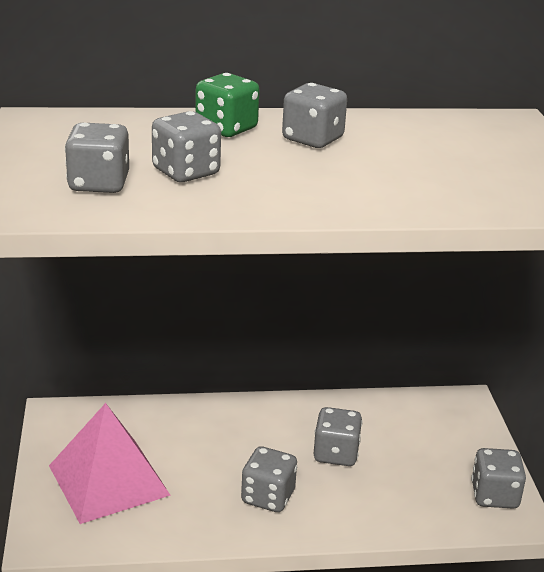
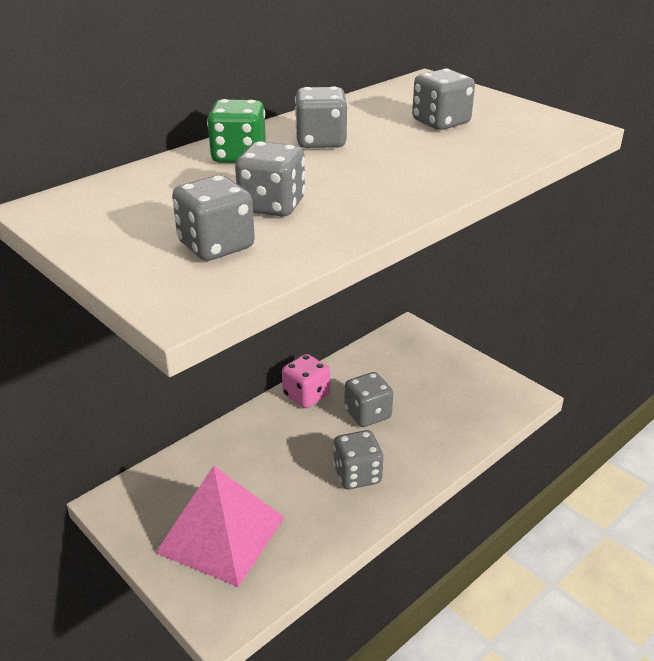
camera: 35 degrees left, 5 degrees up
(297, 411) = (306, 395): none -> pink dice
(494, 496) = (496, 388): grey dice -> grey dice (440, 122)

